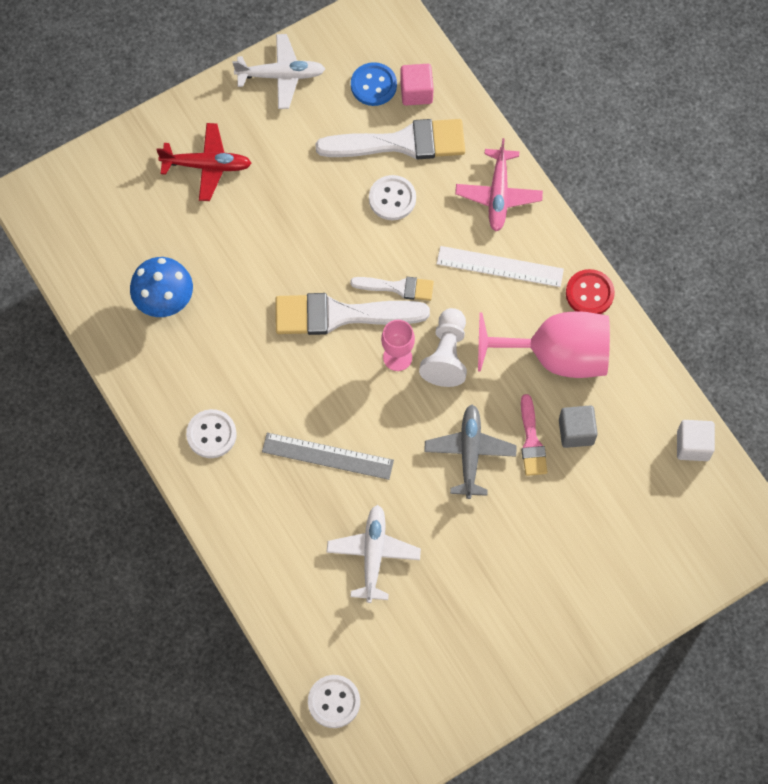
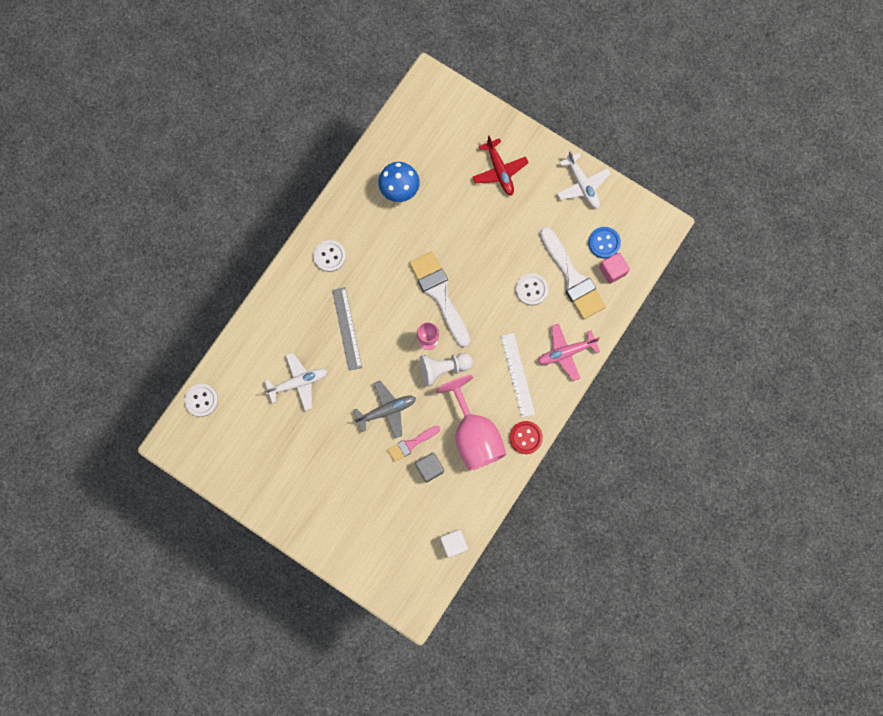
camera: 65 degrees right, 10 degrees up
(397, 287) = (474, 320): white brush -> none

